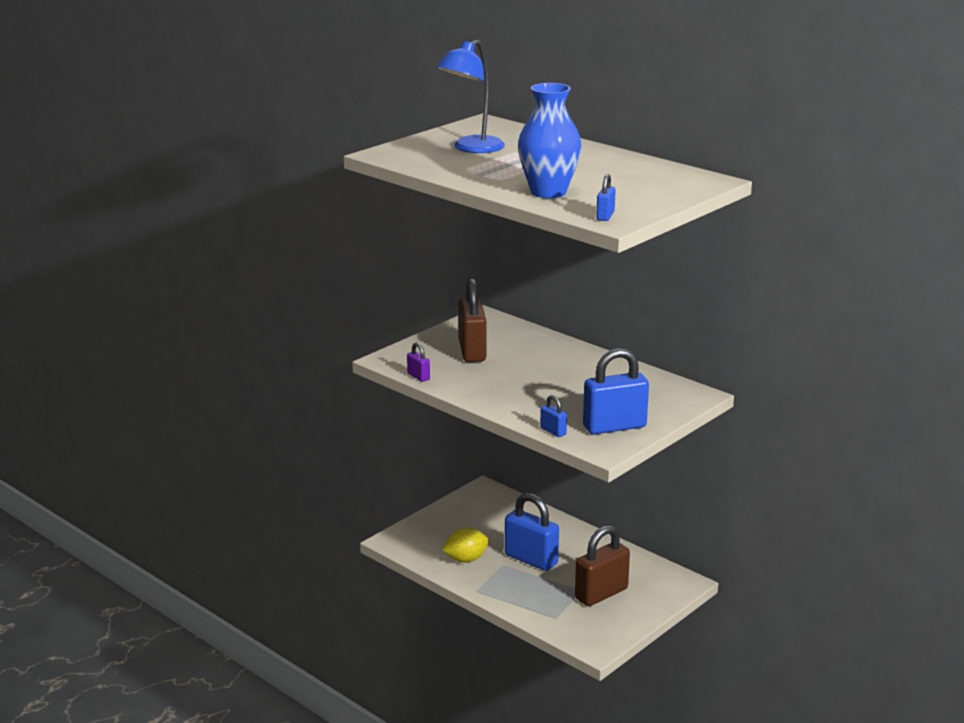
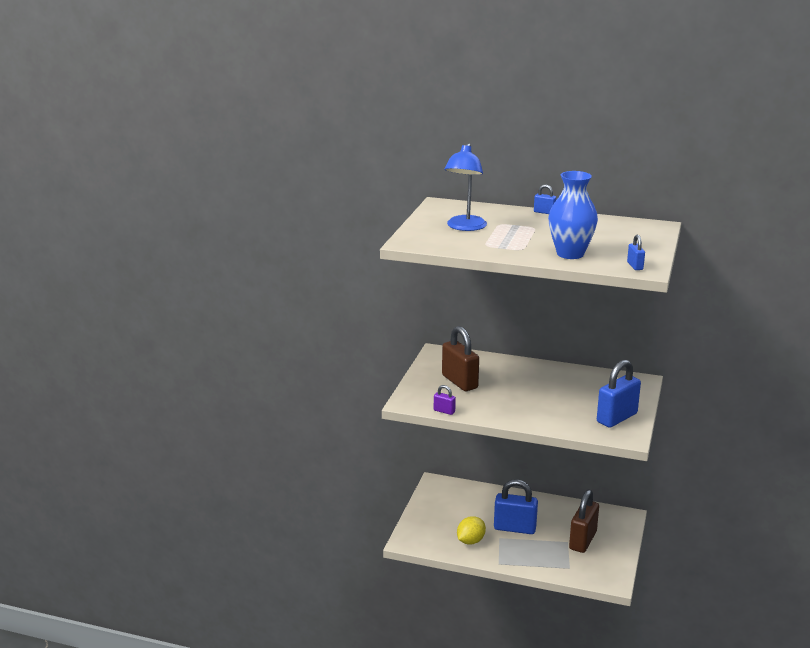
camera: 25 degrees left, 0 degrees up
(553, 431) = (582, 432): blue padlock -> blue padlock (544, 212)

